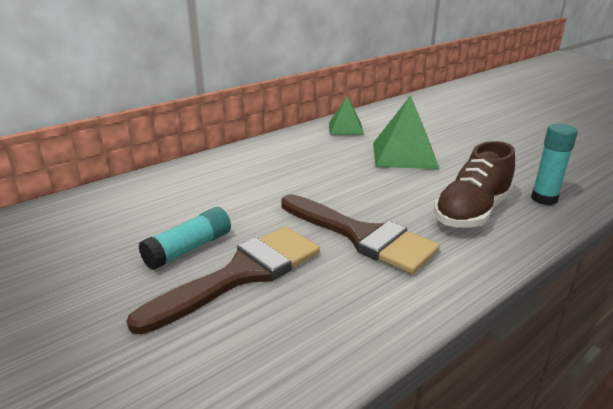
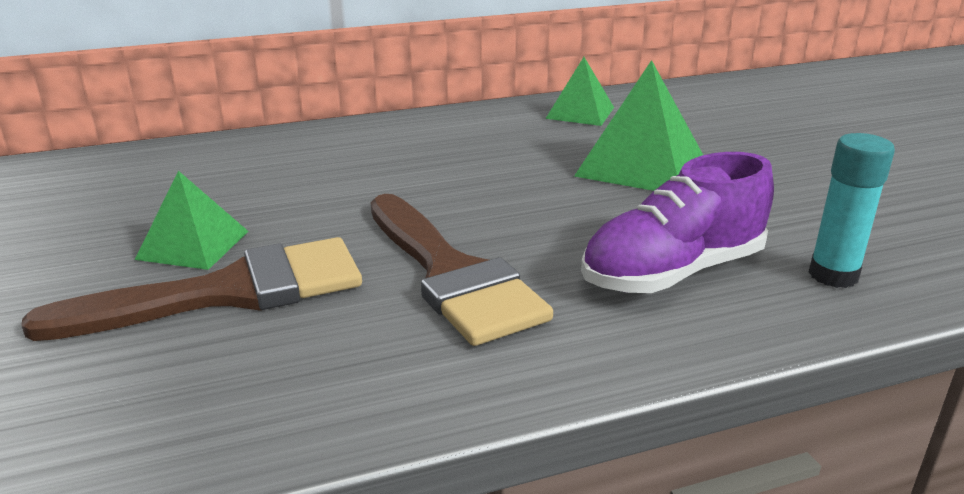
camera: 20 degrees right, 0 degrees up
(189, 248) = (193, 245): turquoise glue stick -> green pyramid
(472, 212) = (672, 272): brown shoe -> purple shoe

